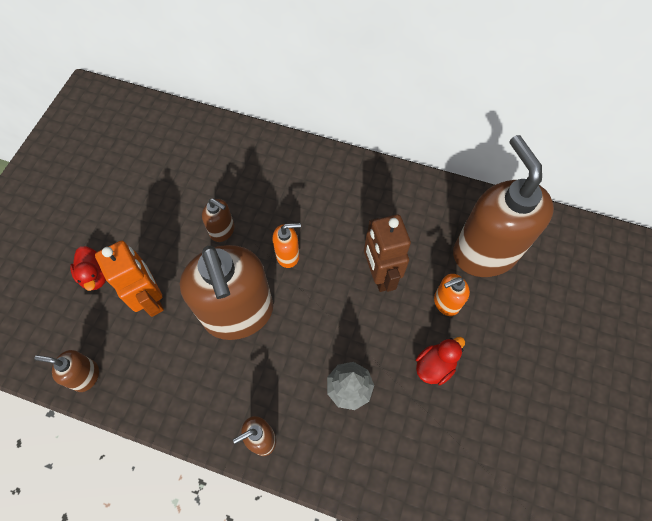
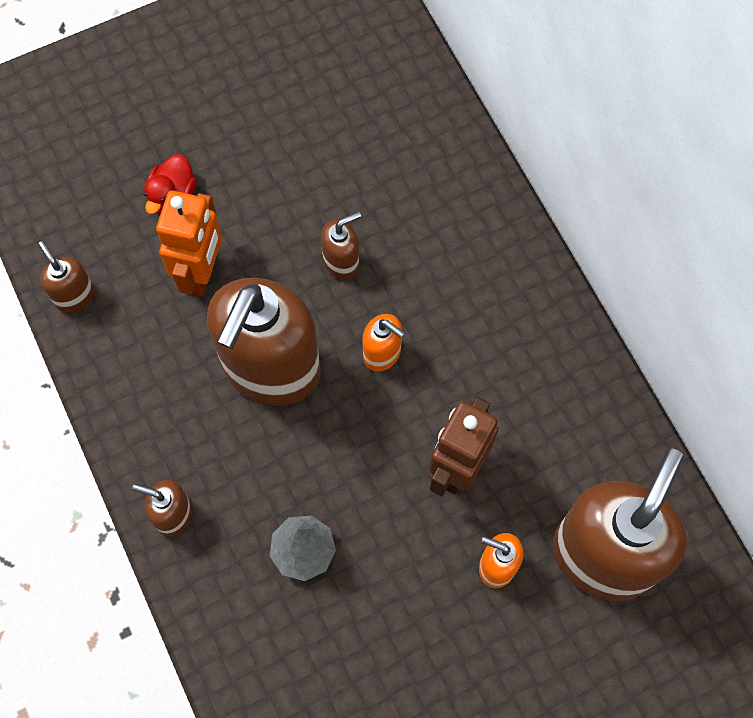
camera: 45 degrees right, 5 degrees up
(222, 231) = (341, 262): brown soap dispenser -> brown soap dispenser turned 105 degrees counterclockwise
(434, 366) = (412, 616): red duck -> none

